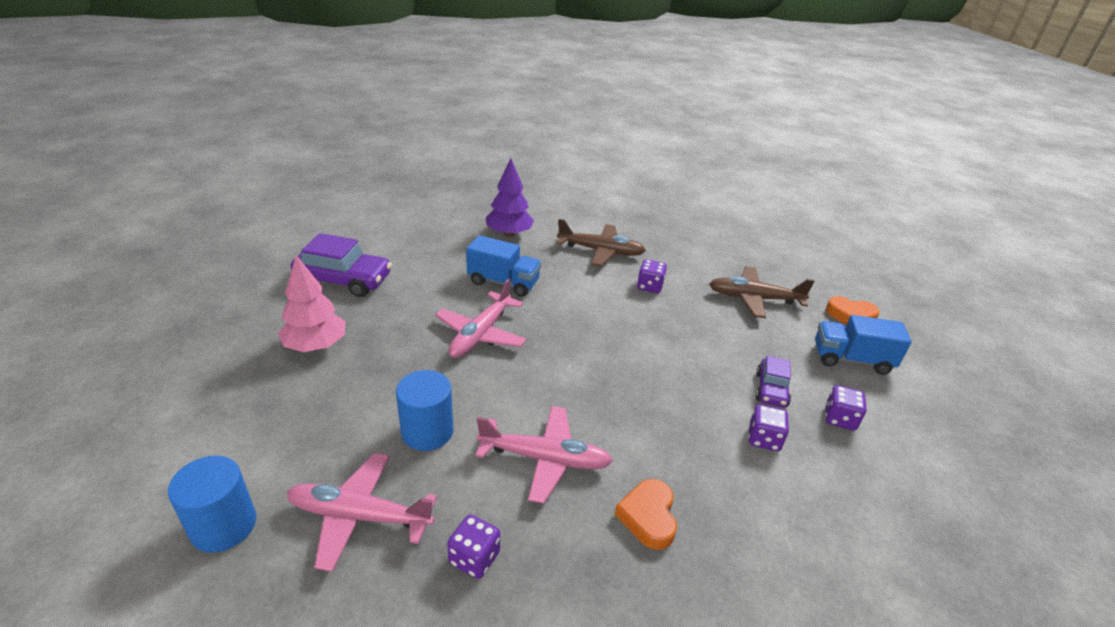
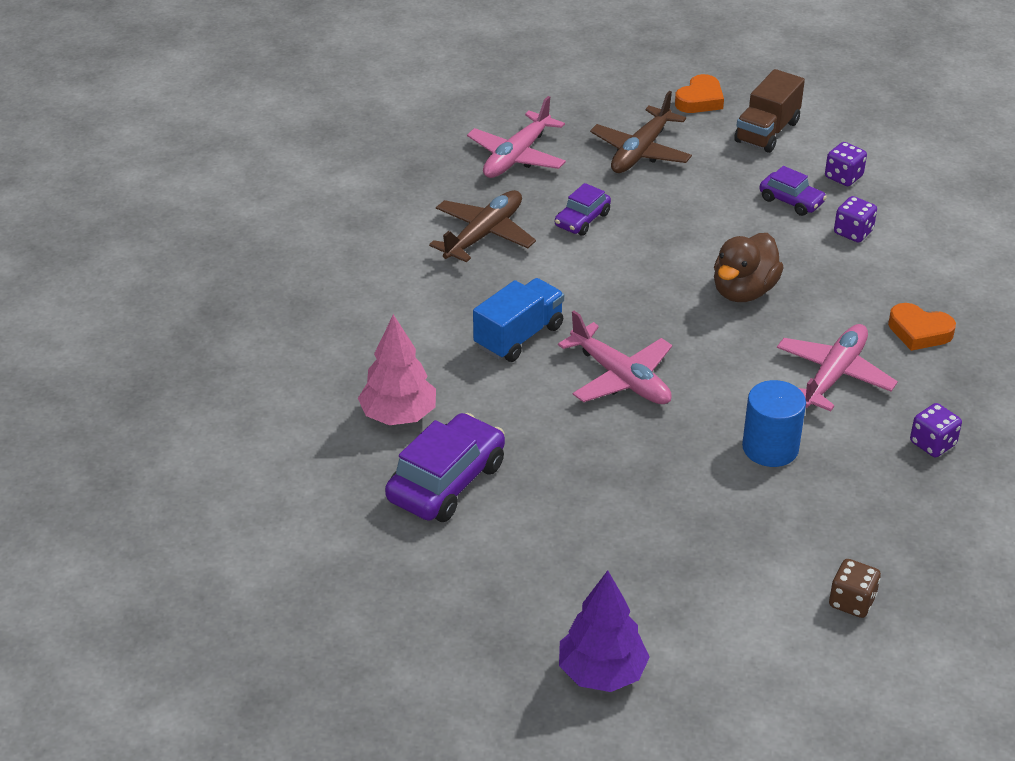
camera: 65 degrees left, 5 degrees up
(224, 526) = (852, 602): blue cylinder -> brown dice
(316, 346) = (588, 519): pink tree -> pink tree (398, 415)
(360, 516) = (867, 508): pink plane -> pink plane (517, 156)
(509, 234) = (397, 304): purple tree -> purple tree (602, 673)
(626, 381) = (743, 291): none -> brown duck
(649, 286) = (582, 220): purple dice -> purple car
(851, 359) = (767, 132): blue truck -> brown truck

